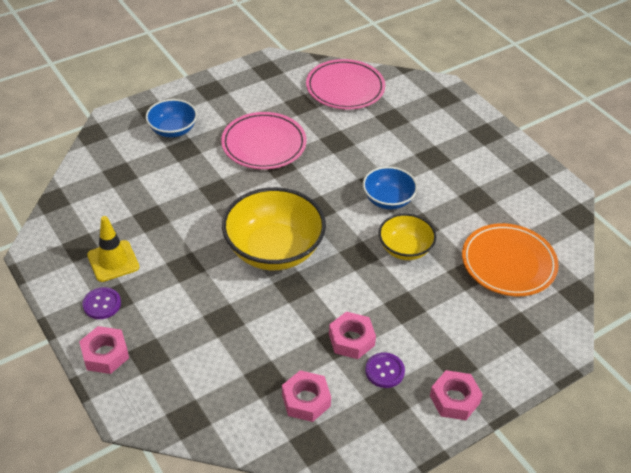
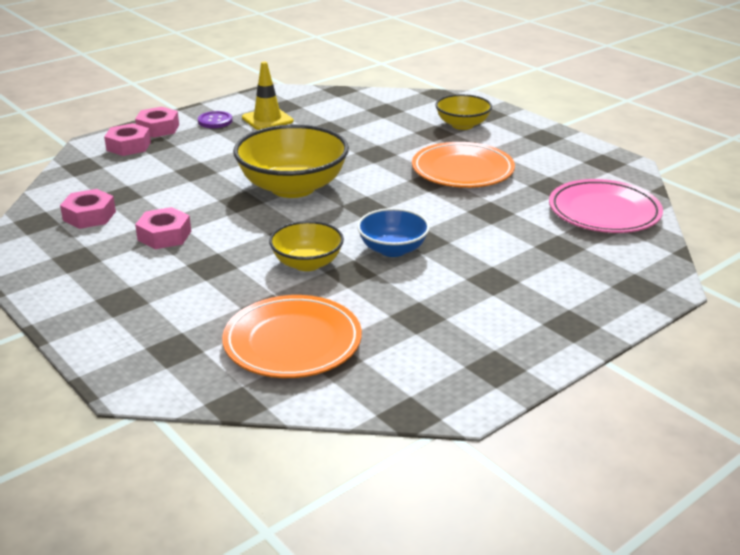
camera: 85 degrees right, 15 degrees down
(173, 130) = (462, 125): blue bowl -> yellow bowl
(264, 144) = (462, 170): pink plate -> orange plate
(384, 371) = (118, 256): purple button -> none
(454, 399) = (70, 300): pink nut -> pink nut (128, 146)

